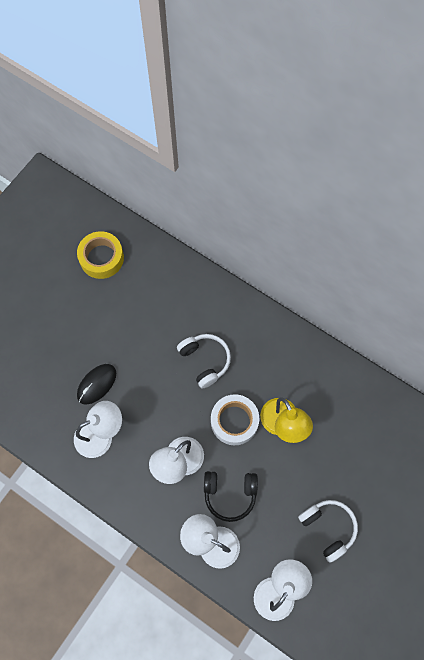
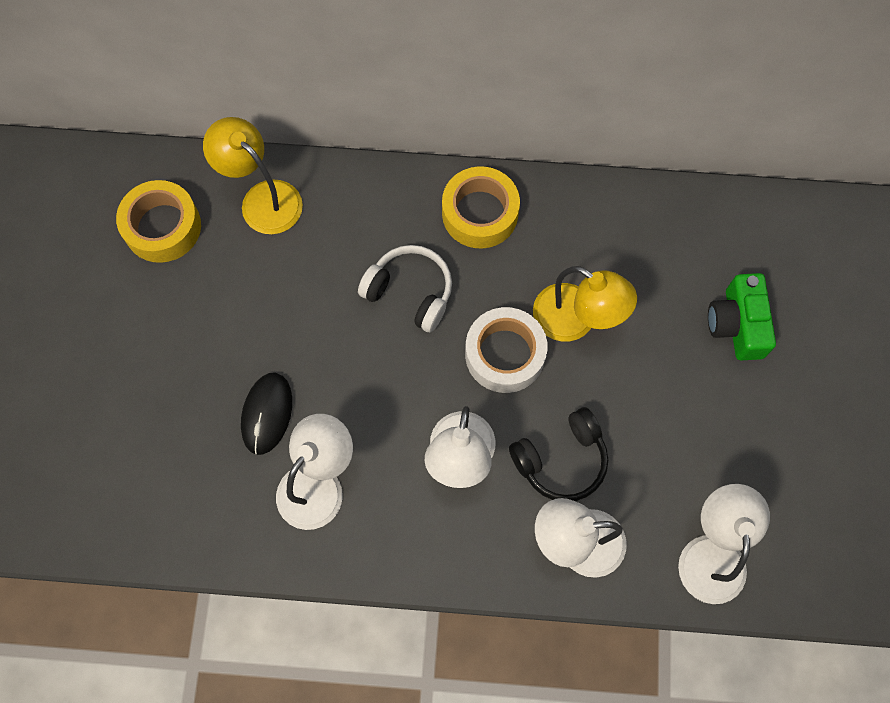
camera: 30 degrees left, 0 degrees up
(159, 269) = (262, 198): none -> yellow lamp
(266, 338) = (480, 213): none -> yellow tape
(328, 528) = (726, 427): white headphones -> none
(369, 476) = (737, 324): none -> green camera

